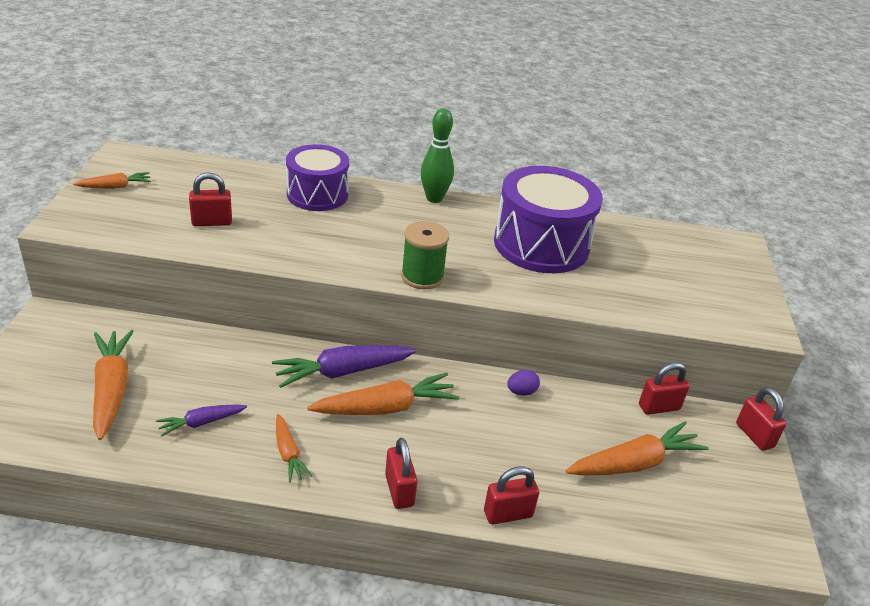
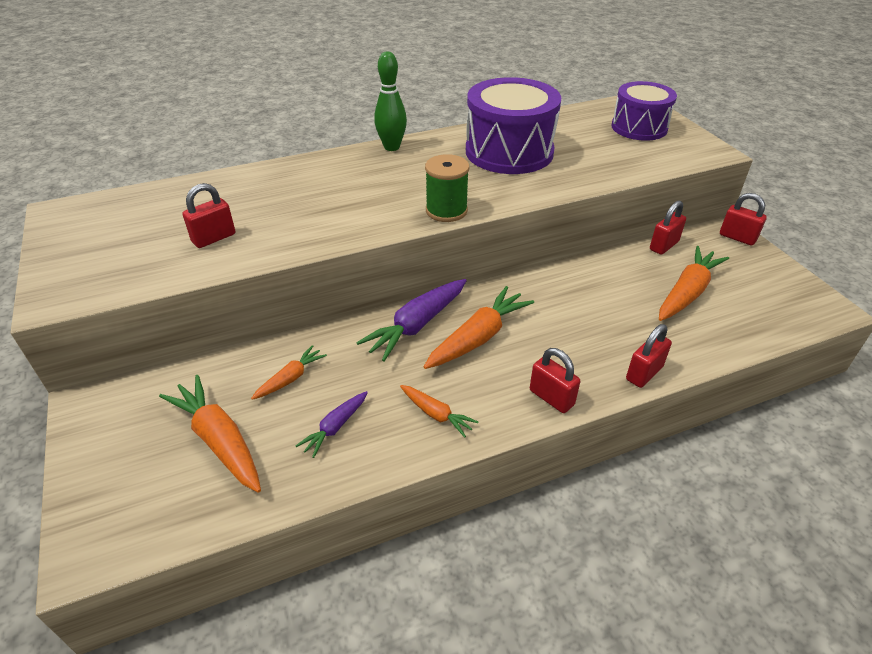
camera: 25 degrees left, 5 degrees up
(115, 187) = (79, 243): orange carrot -> orange carrot (290, 378)
(317, 194) = (289, 179): purple drum -> purple drum (639, 127)
(521, 392) = (565, 277): purple egg -> none

